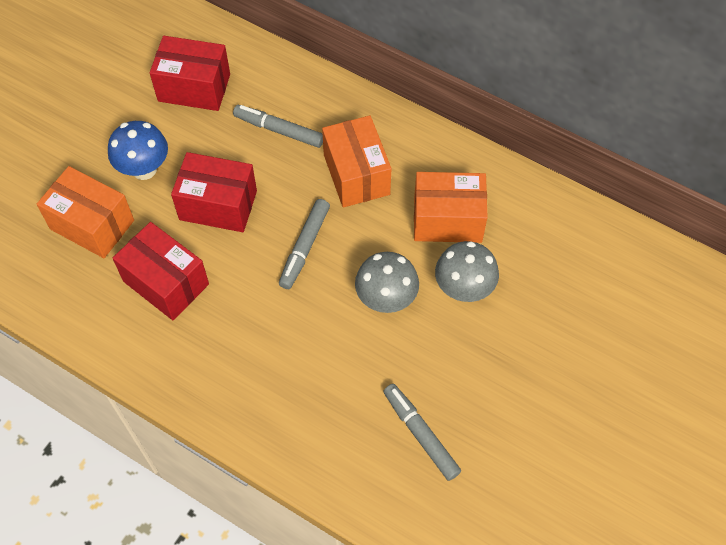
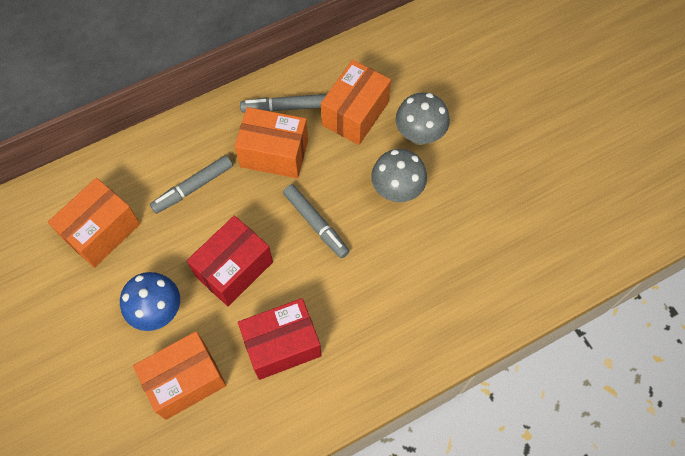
camera: 60 degrees left, 5 degrees up
(194, 88) = (102, 231): red box -> orange box
(420, 434) = (518, 225): grey marker -> grey marker (284, 107)

